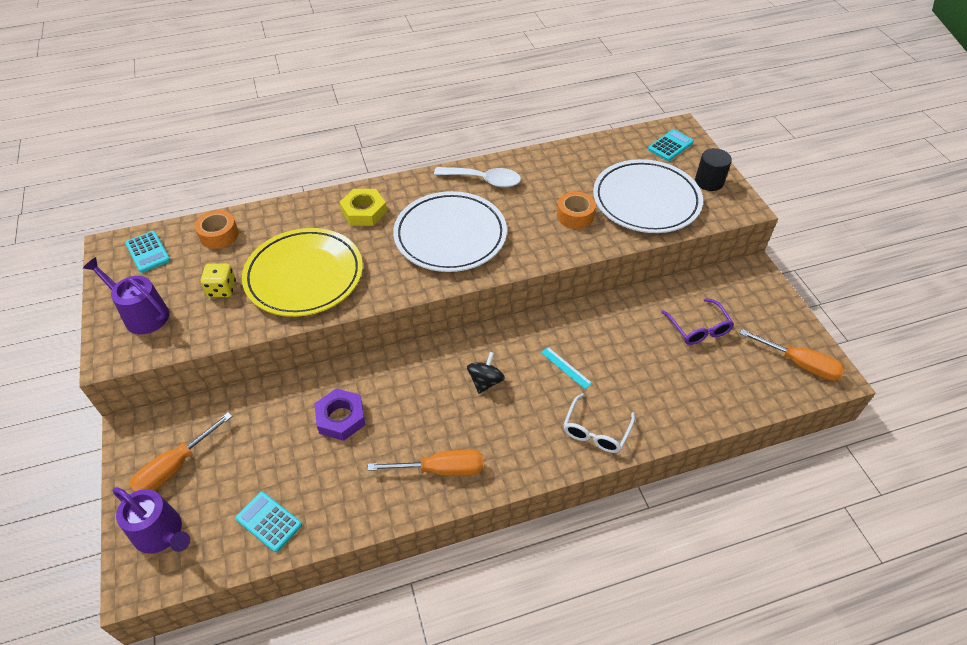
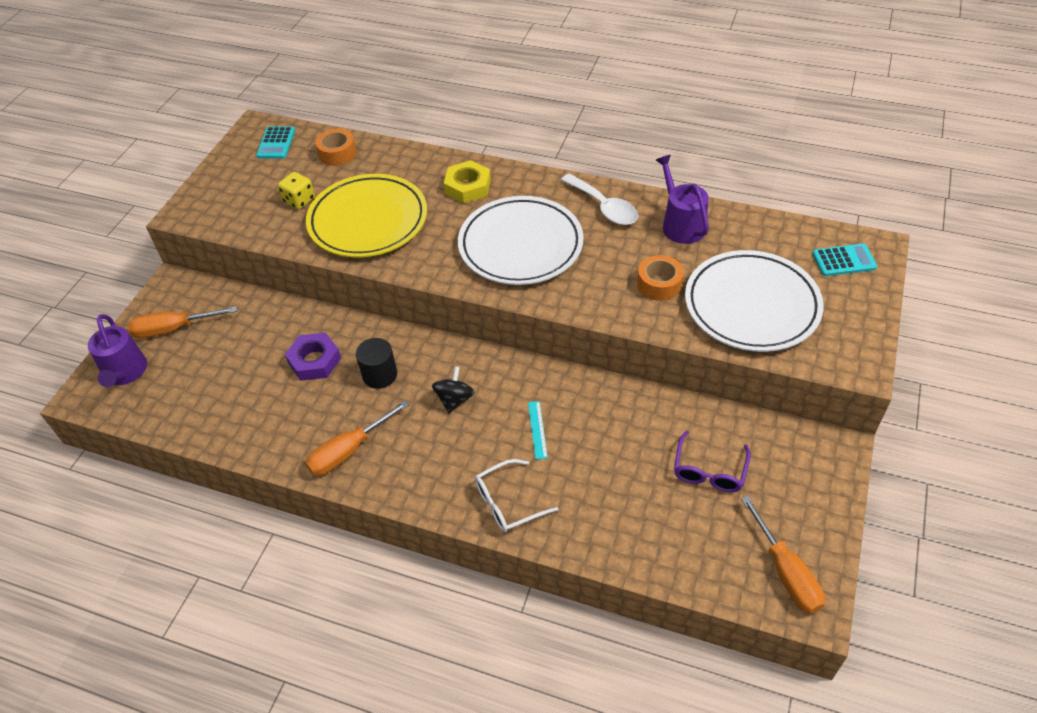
camera: 40 degrees right, 0 degrees up
(142, 314) = (229, 192): purple watering can -> purple watering can (681, 224)
(269, 521) = (195, 409): turquoise calculator -> none
(441, 469) = (349, 450): orange screwdriver -> orange screwdriver turned 105 degrees clockwise
(485, 381) = (454, 399): black spinning top -> black spinning top turned 45 degrees counterclockwise
(709, 182) = (848, 320): black cylinder -> black cylinder (380, 375)

